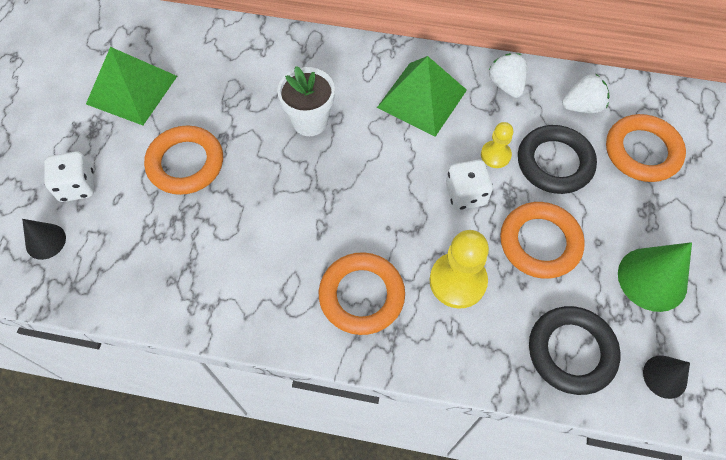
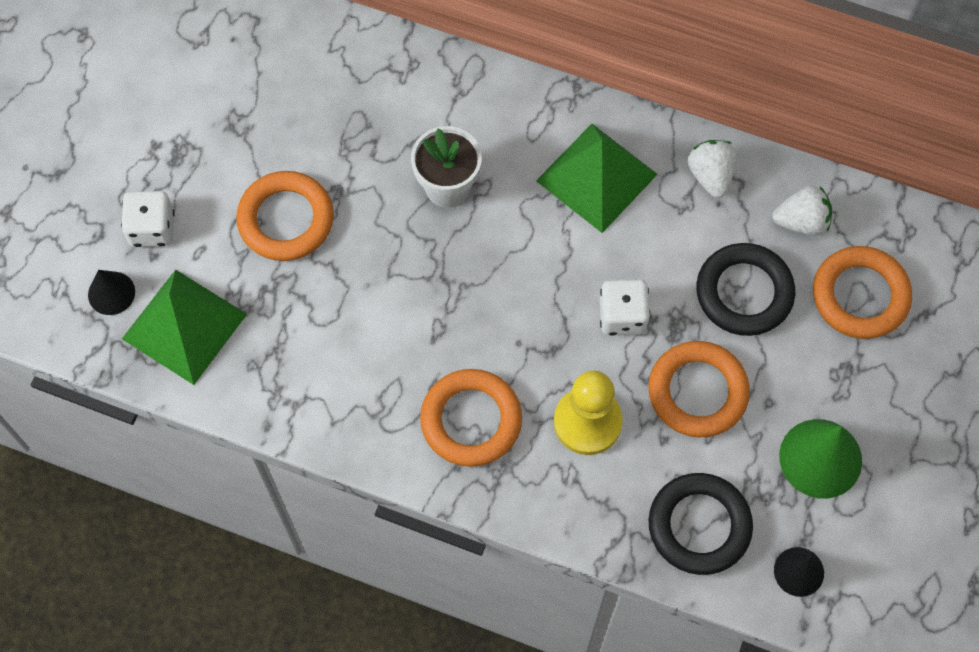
camera: 10 degrees right, 5 degrees up
(131, 90) = (229, 106): green pyramid -> green pyramid (184, 326)
(495, 155) = (672, 270): yellow pawn -> none

